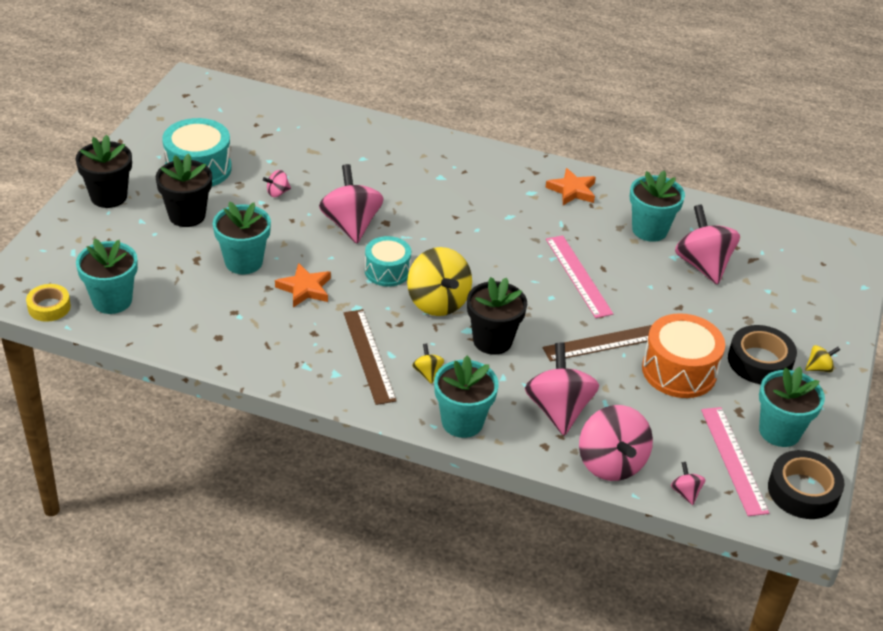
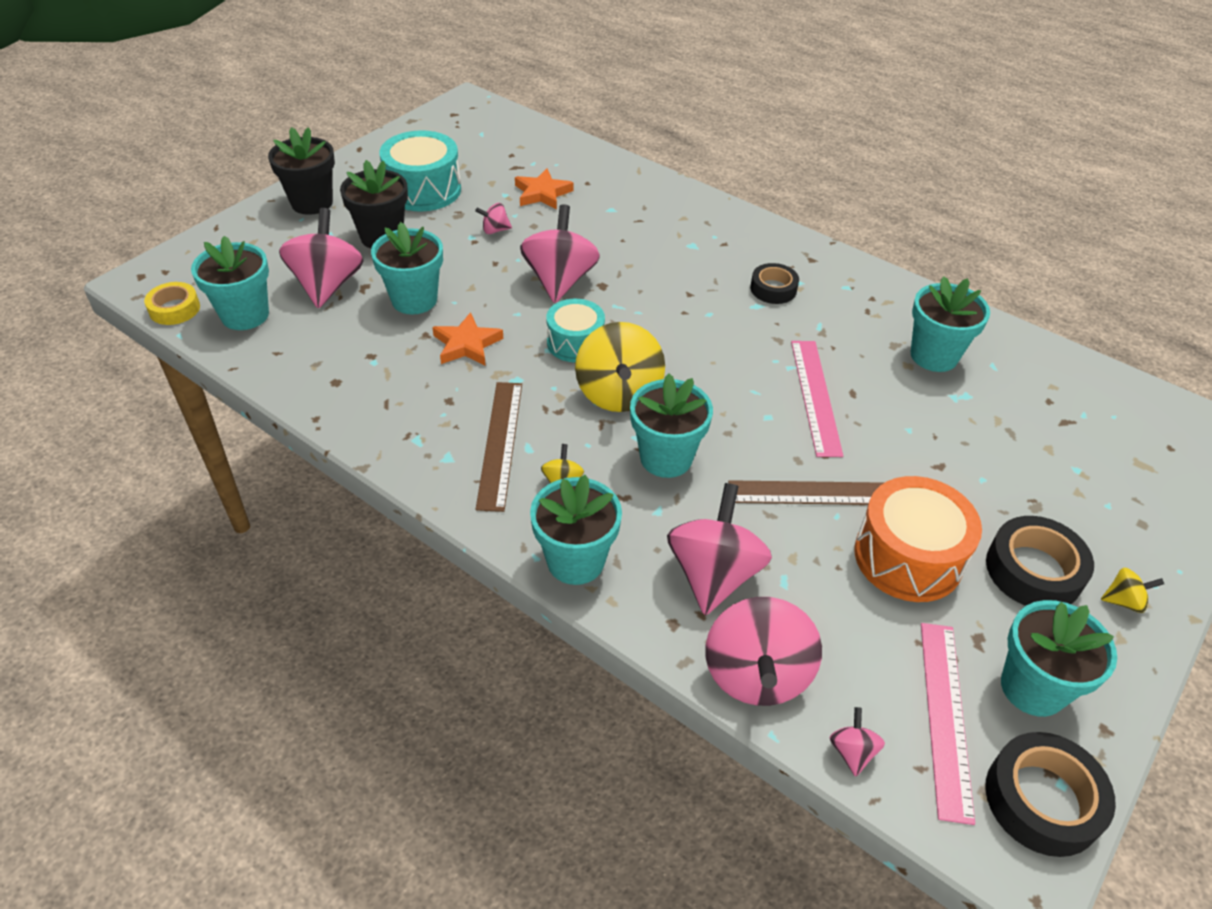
camera: 20 degrees right, 5 degrees up
(492, 340) = (666, 458): black flower pot -> turquoise flower pot
(516, 201) = (773, 289): none -> black tape
(572, 190) = (849, 289): orange star -> orange star (542, 193)
(702, 265) = (992, 415): pink spinning top -> pink spinning top (327, 285)

